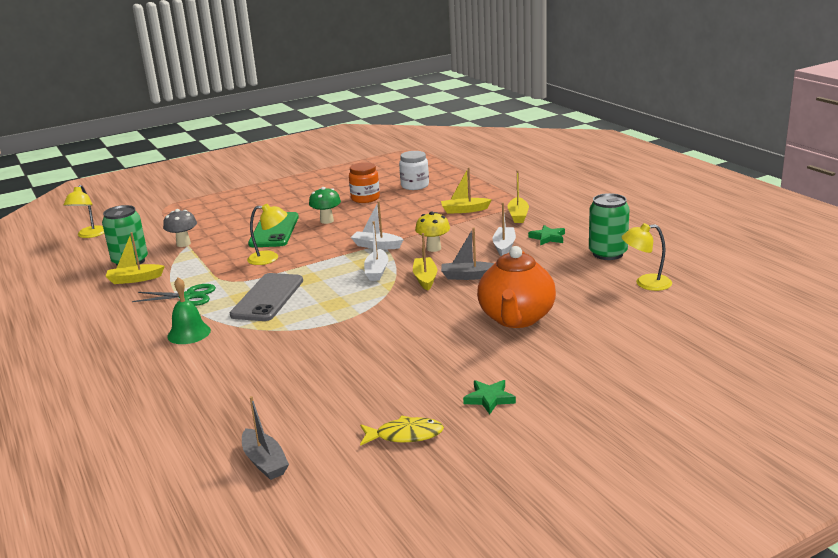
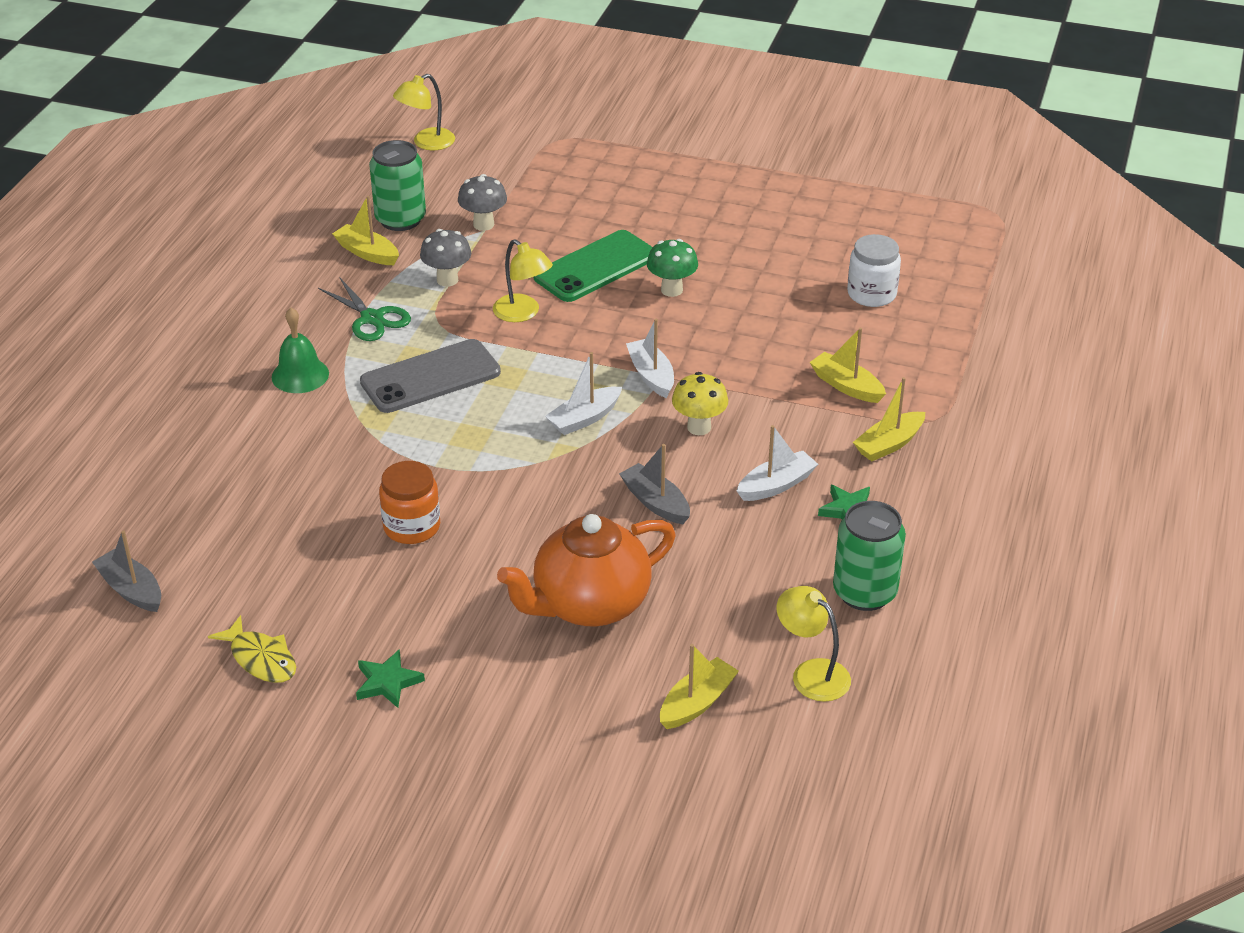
camera: 45 degrees right, 15 degrees up
(203, 267) = (447, 280): none -> grey mushroom
(265, 462) = (131, 590): grey boat -> grey boat turned 120 degrees clockwise
(365, 198) = (777, 277): orange jar -> orange jar (412, 527)
(425, 279) = (609, 470): yellow boat -> yellow boat (697, 703)

